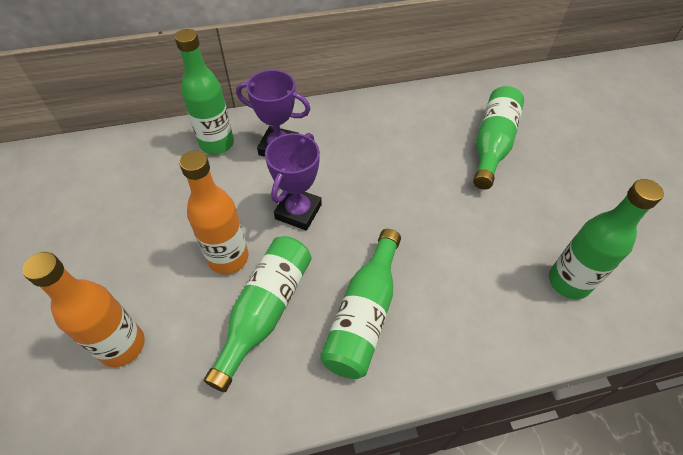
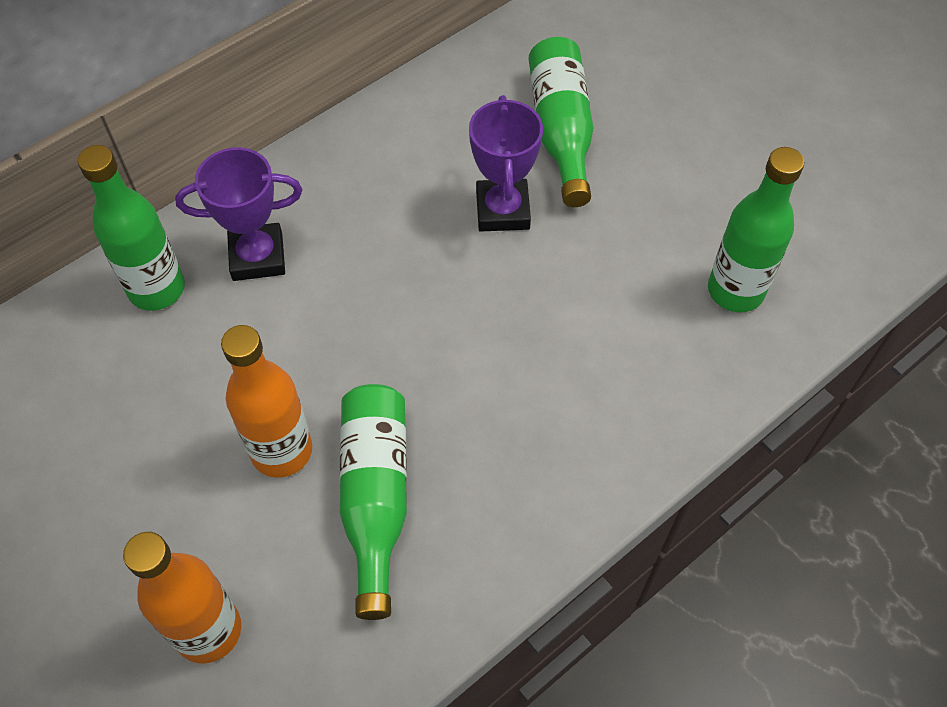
camera: 25 degrees left, 5 degrees up
(298, 212) = (342, 343): purple trophy -> purple trophy (502, 210)
(364, 314) = (506, 444): green bottle -> none

